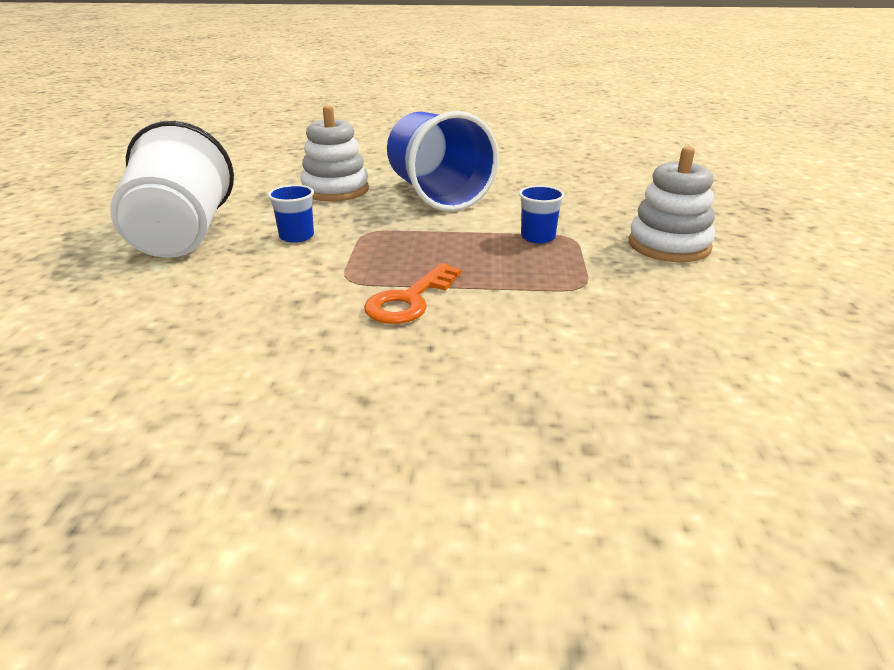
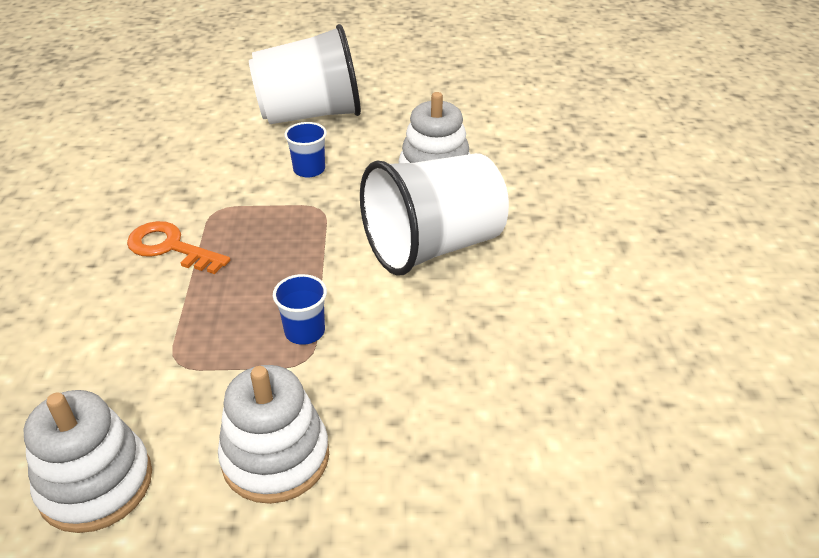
camera: 85 degrees right, 10 degrees up
(437, 194) = (433, 246): blue cup -> white cup
(727, 310) = (96, 483): none -> white stacking toy

